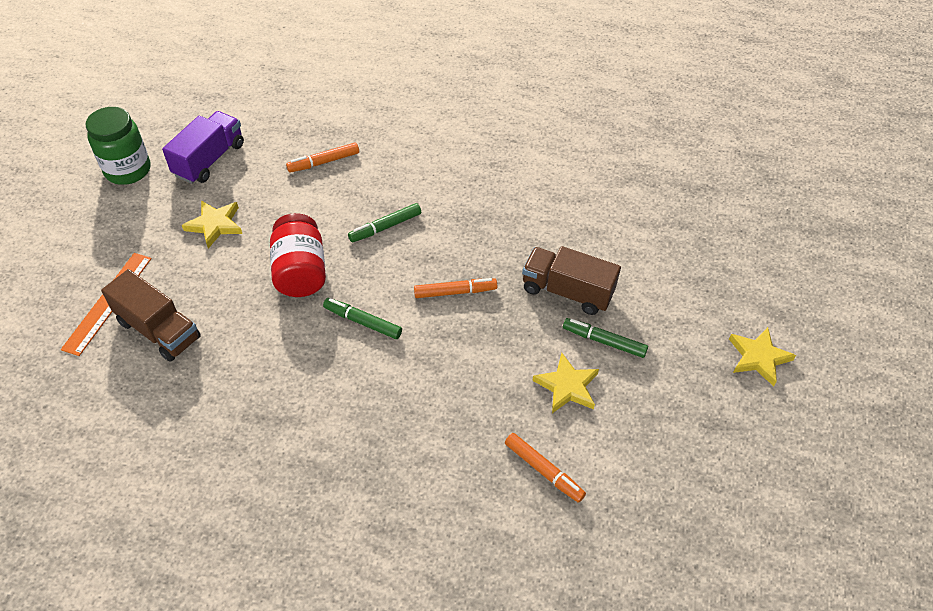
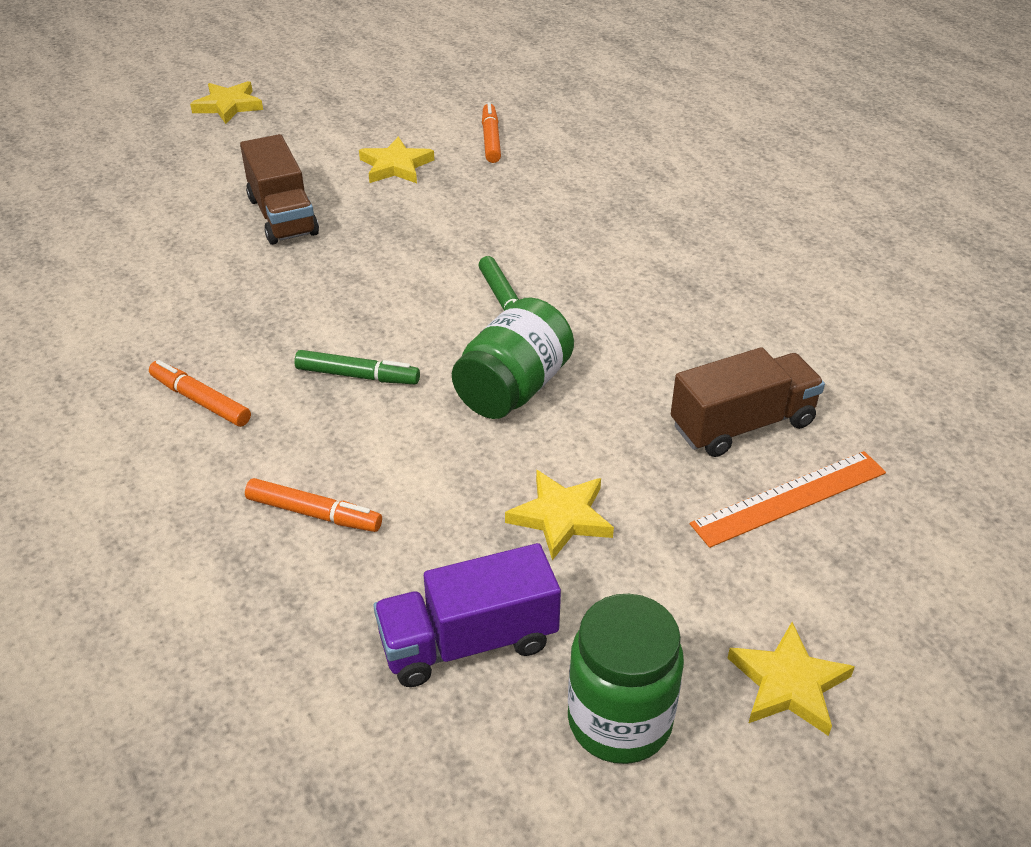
camera: 135 degrees left, 10 degrees down
(66, 220) = (788, 684): none -> yellow star
(159, 330) = (742, 425): brown truck -> brown truck turned 75 degrees clockwise
(300, 271) = (513, 388): red jar -> green jar
(455, 292) = (380, 274): orange marker -> orange marker (200, 401)
(604, 341) = (317, 172): green marker -> none

